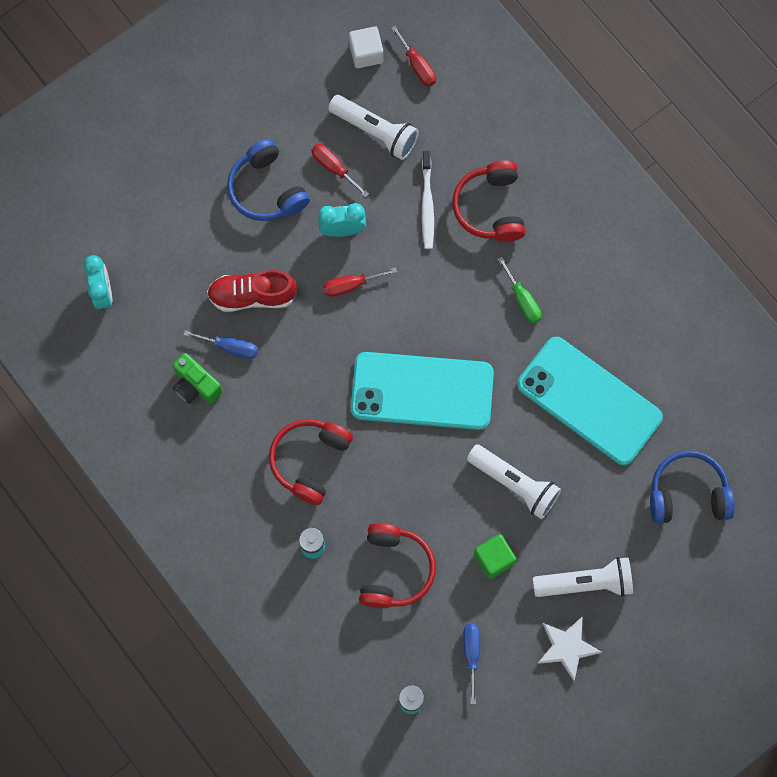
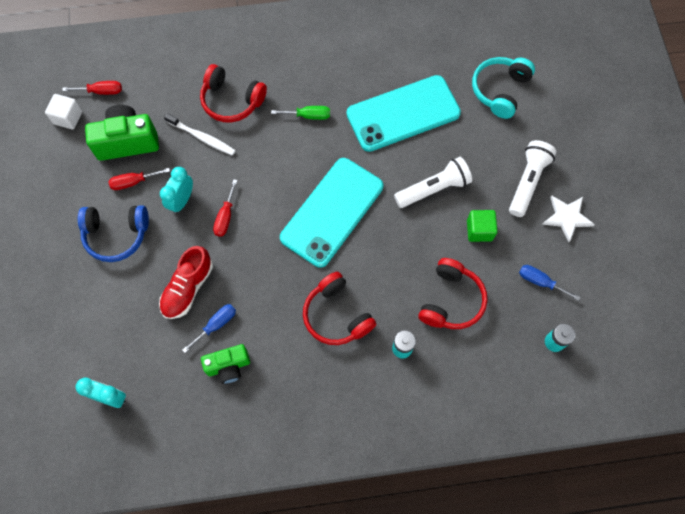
camera: 60 degrees left, 5 degrees down
(375, 131) = (127, 142): white flashlight -> green camera
(394, 570) = (451, 300): red headphones -> red headphones turned 75 degrees clockwise
(688, 493) = (500, 90): blue headphones -> turquoise headphones

